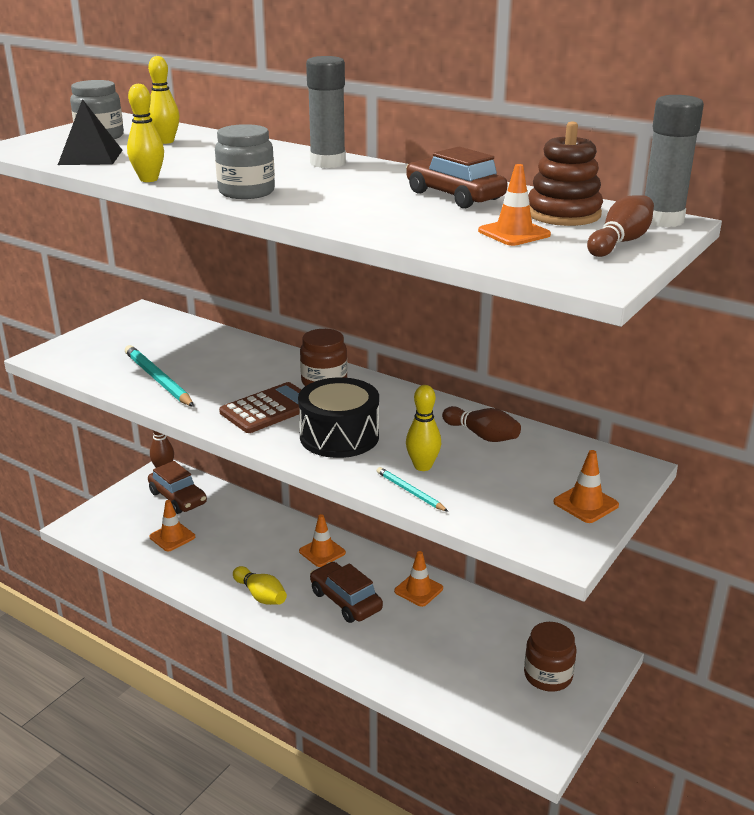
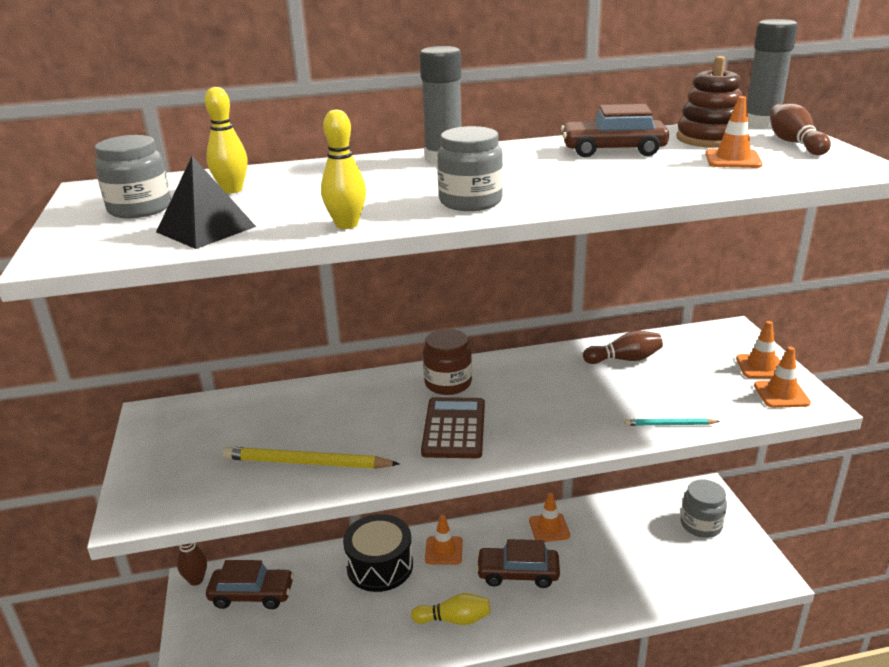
camera: 45 degrees left, 0 degrees up
(158, 380) = (307, 463): turquoise pencil -> yellow pencil
(172, 537) = (303, 631): orange traffic cone -> orange traffic cone (781, 394)
(339, 436) = (546, 416): black drum -> black drum (380, 566)
(422, 466) = (639, 402): yellow bowling pin -> none
(548, 675) = (701, 525): brown jar -> grey jar

